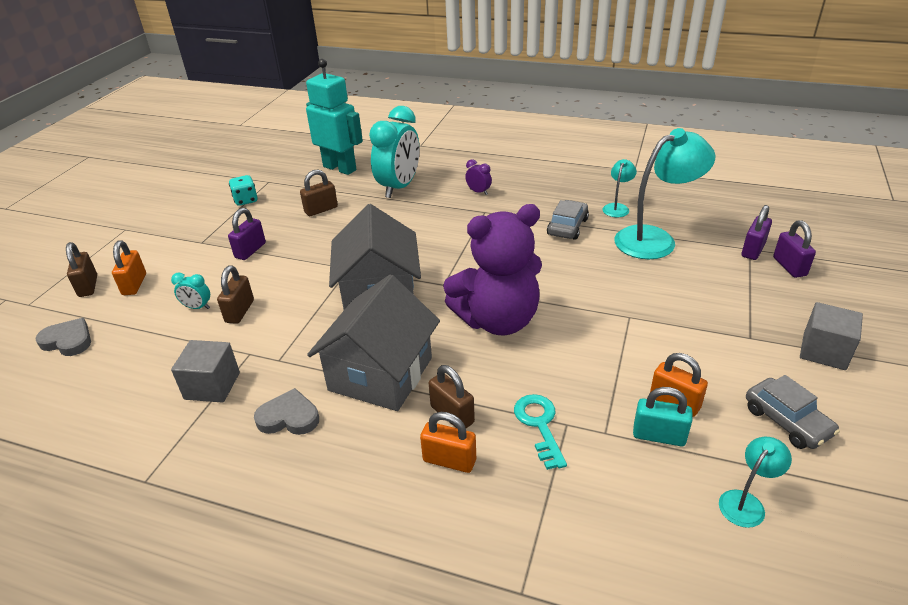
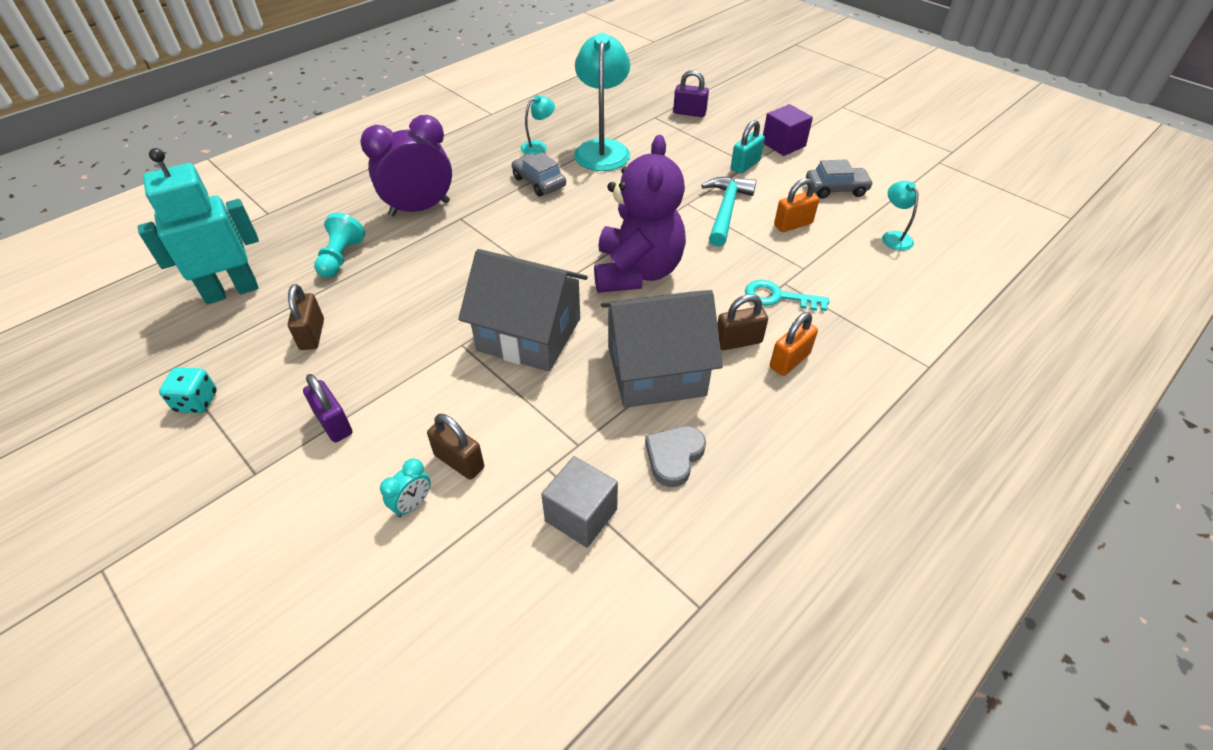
camera: 65 degrees left, 10 degrees up
(68, 341) = (357, 681): grey heart -> none
(88, 286) = (228, 641): brown padlock -> none
(134, 284) = (286, 574): orange padlock -> none
(380, 374) = (656, 371): grey house -> grey house turned 60 degrees counterclockwise
(399, 187) = (341, 258): turquoise clock -> turquoise pawn
(478, 192) = (420, 208): purple clock -> purple clock, size x2.37
(617, 207) = (538, 146): turquoise lamp -> turquoise lamp turned 90 degrees clockwise
(645, 345) = (725, 210): none -> turquoise hammer
(659, 436) = (820, 245): turquoise padlock -> turquoise padlock (745, 165)
(753, 250) = (657, 116): purple padlock -> none
(824, 351) = (783, 144): grey cube -> purple cube

